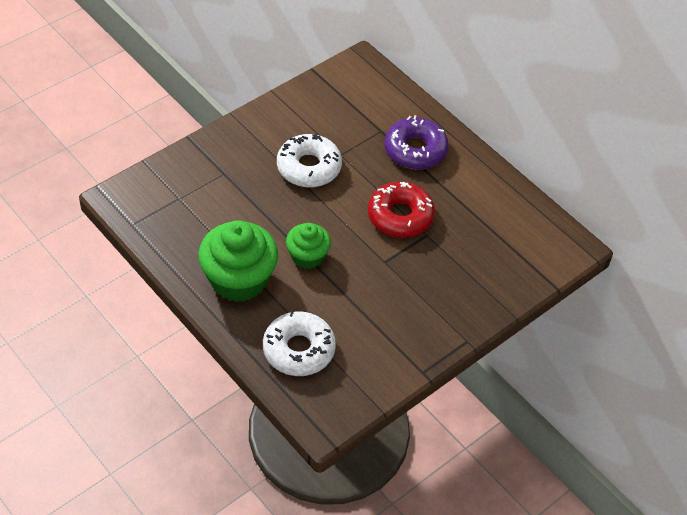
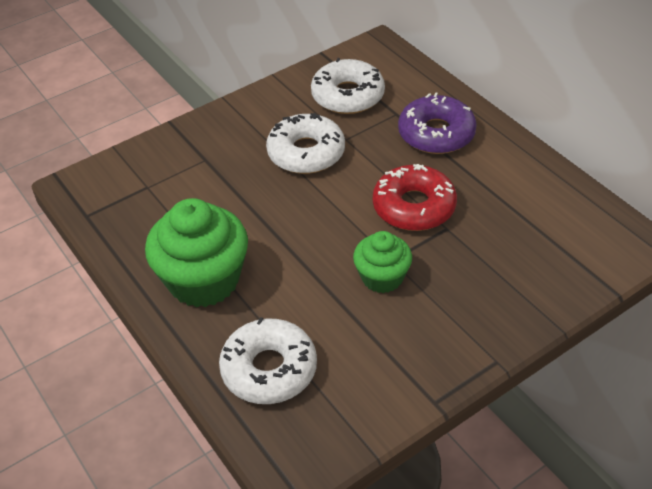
camera: 10 degrees right, 5 degrees down
(307, 256) = (293, 253): green cupcake -> green cupcake (382, 277)
(339, 113) = (348, 95): none -> white donut

